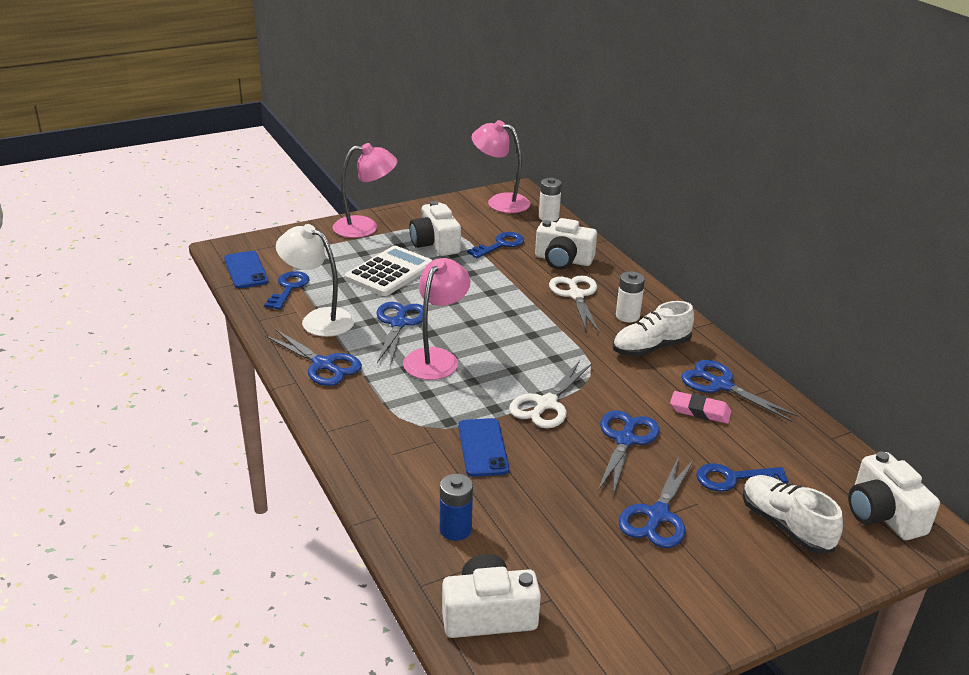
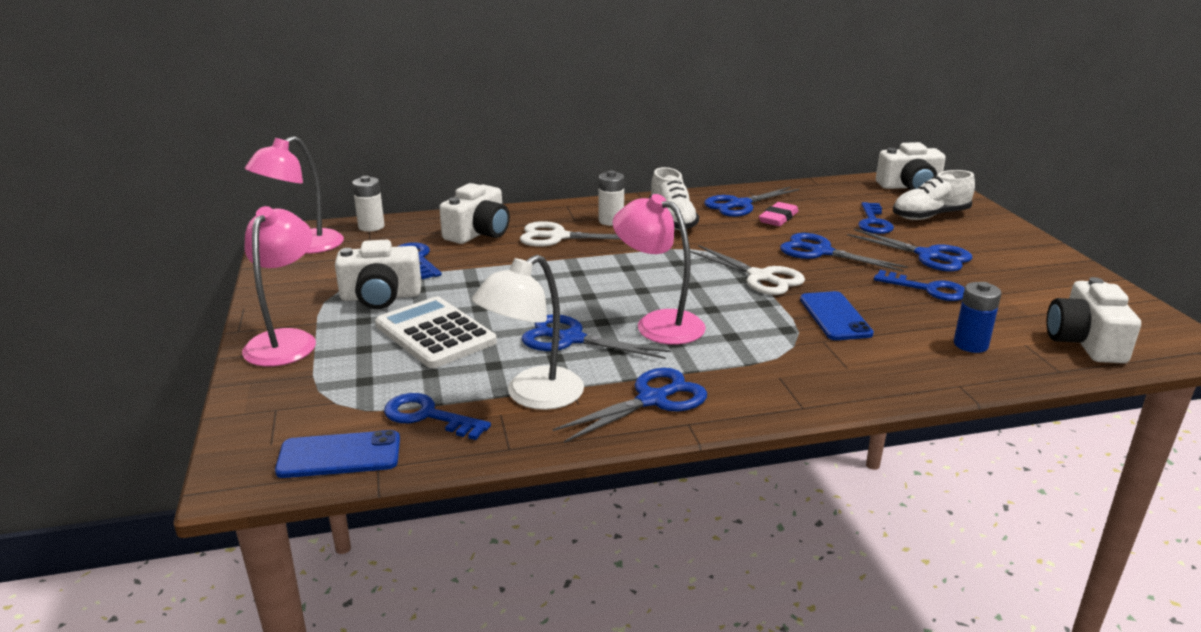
camera: 75 degrees left, 5 degrees down
(482, 447) = (835, 316): blue phone -> blue phone turned 75 degrees clockwise
(568, 510) = (928, 289): none -> blue key

